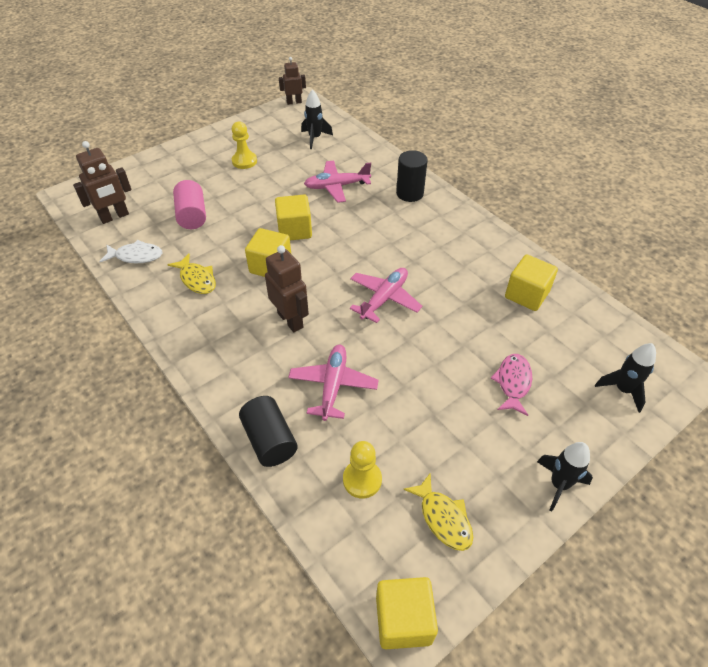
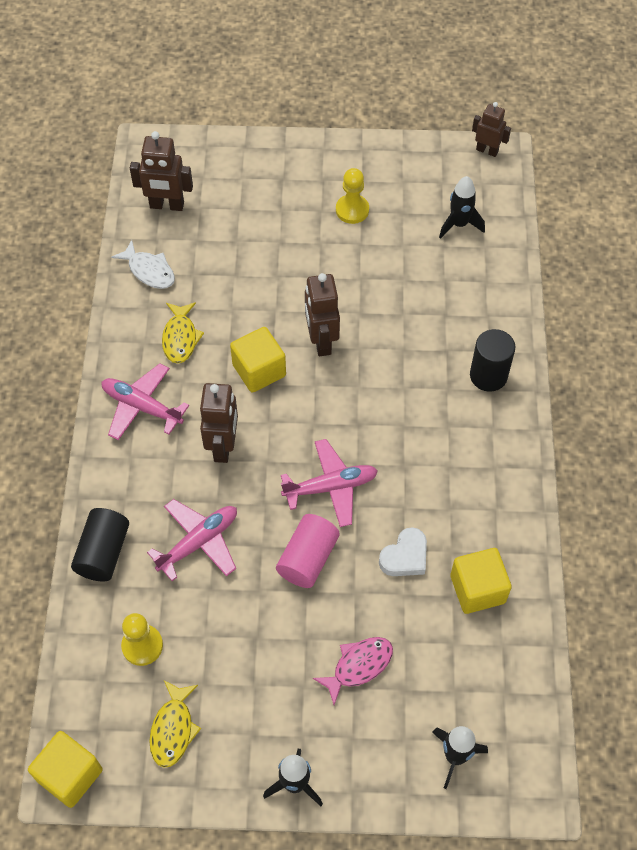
camera: 40 degrees right, 10 degrees up
(192, 215) = (239, 253): pink cylinder -> pink cylinder (308, 558)
(294, 230) = (321, 341): yellow cube -> brown robot
(337, 186) = (418, 312): pink plane -> pink plane (142, 406)
(469, 305) = (405, 556): none -> white heart

